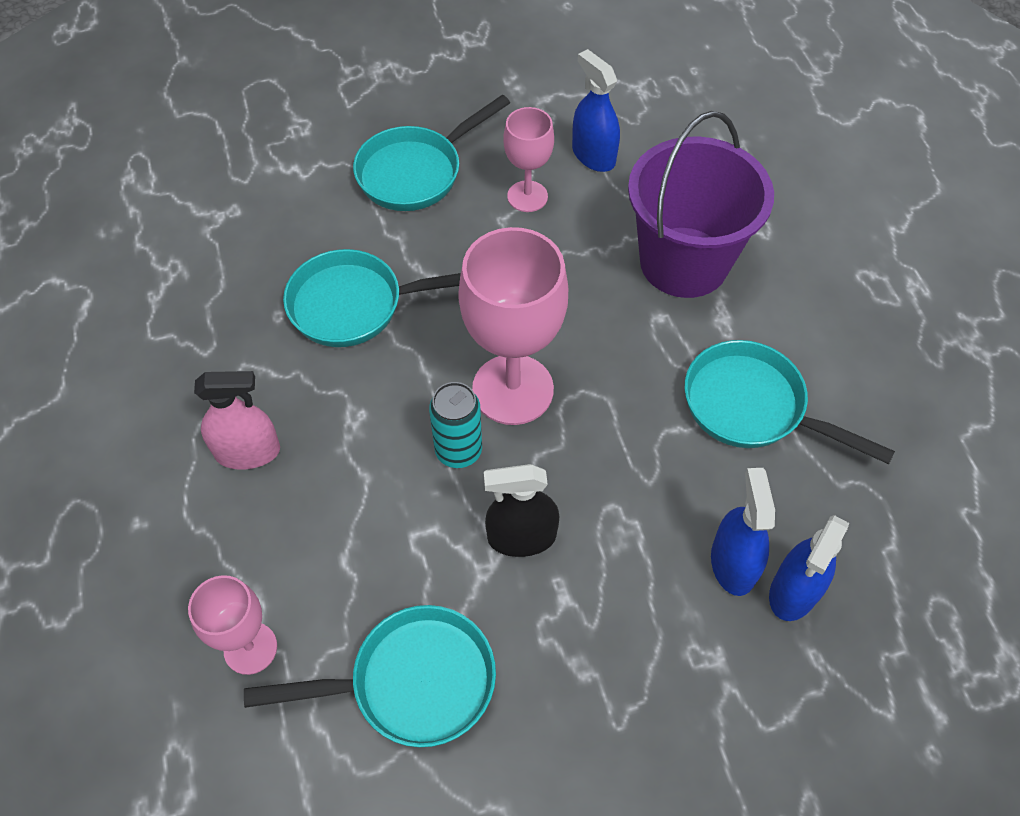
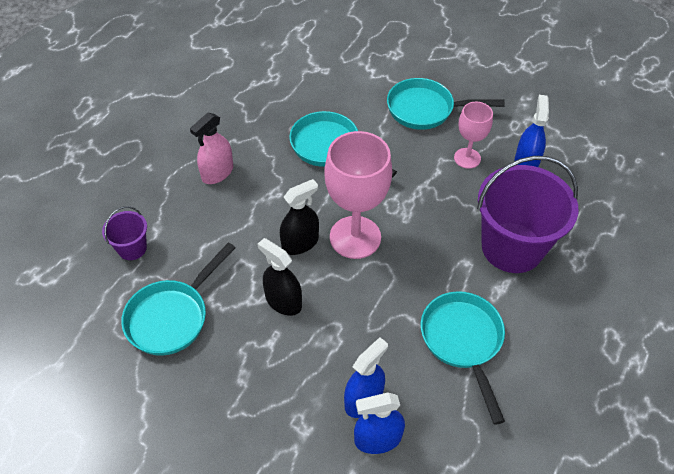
camera: 45 degrees right, 5 degrees down
(248, 452) = (217, 173): pink spray bottle -> pink spray bottle turned 90 degrees clockwise
(250, 648) = (132, 248): pink goblet -> purple bucket
(412, 682) = (172, 317): turquoise pan -> turquoise pan turned 90 degrees clockwise
(458, 451) = (300, 243): turquoise can -> black spray bottle

